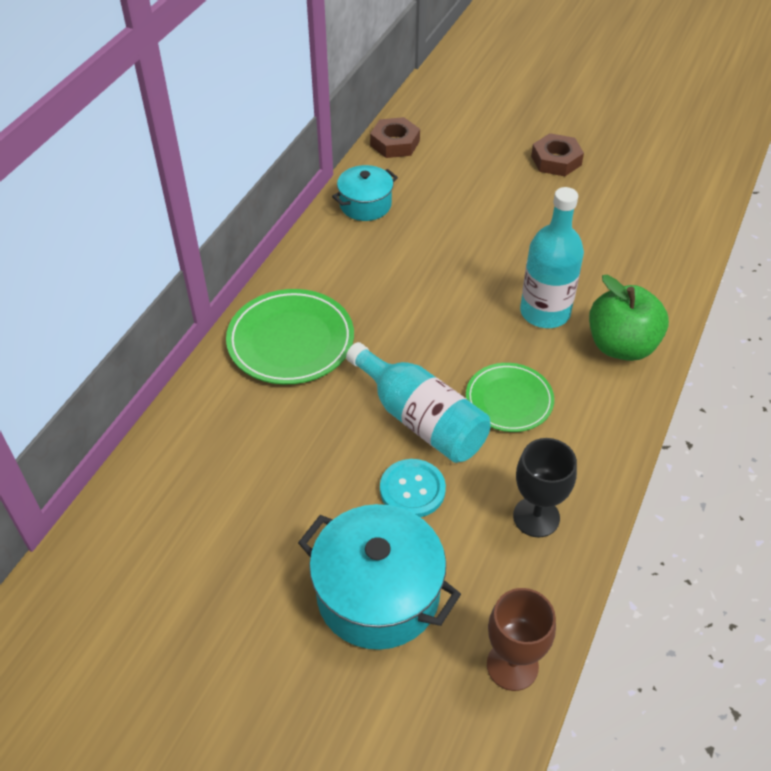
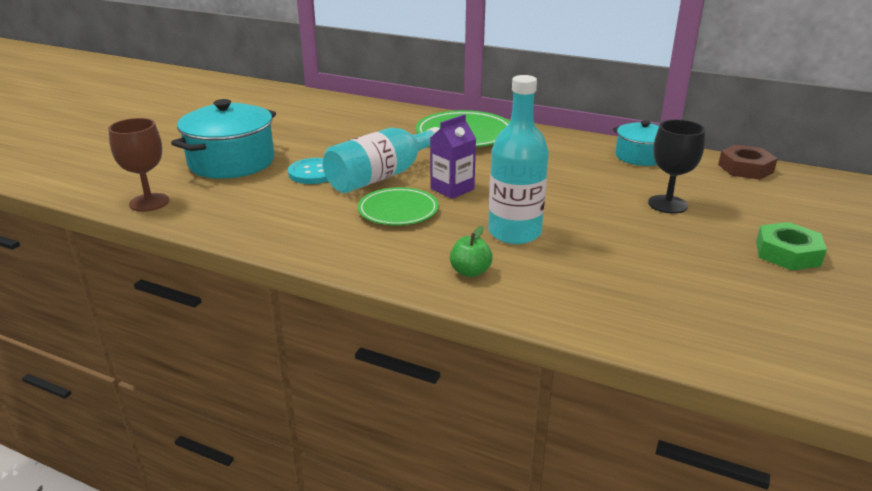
camera: 90 degrees right, 20 degrees down
(452, 355) = (452, 189): none -> purple carton
(536, 517) = (270, 216): black goblet -> black goblet (667, 204)
(556, 160) = (787, 253): brown nut -> green nut
(621, 346) = (470, 272): green apple -> green apple, size x0.50

